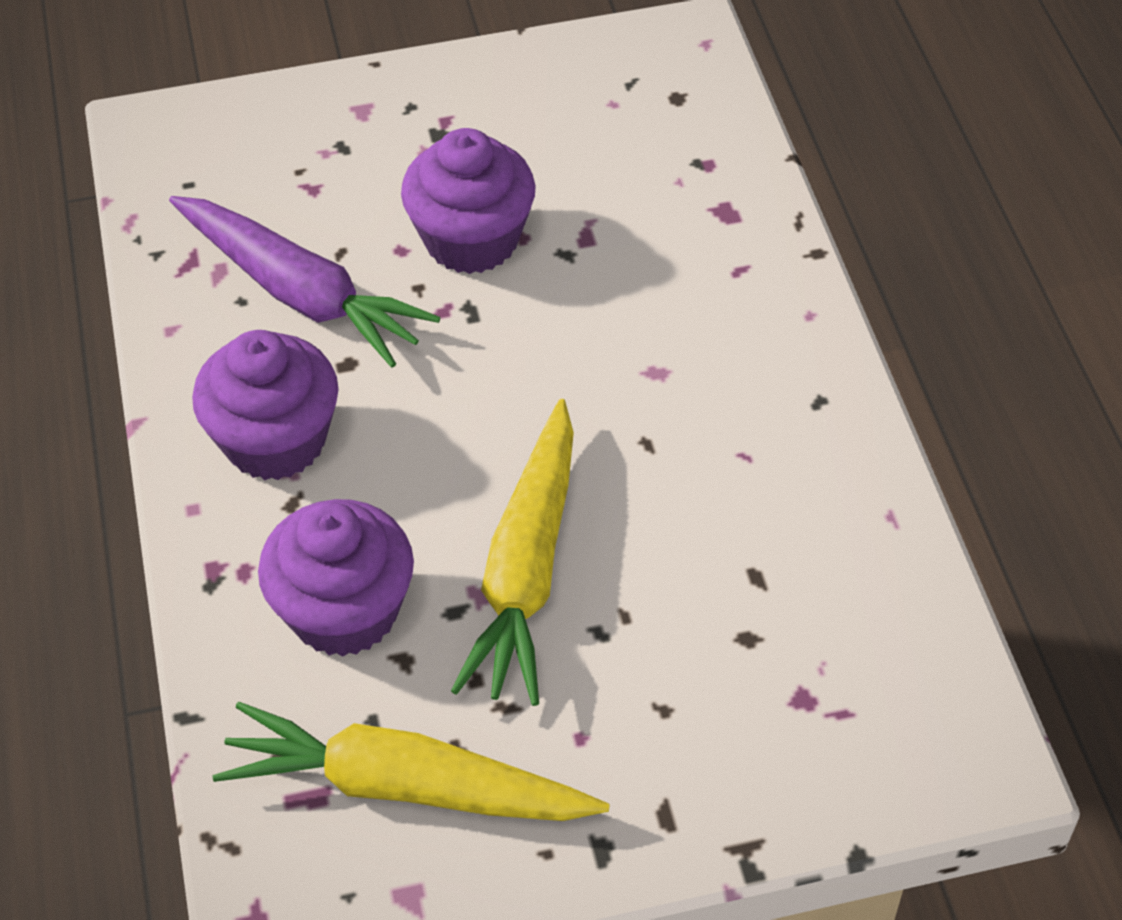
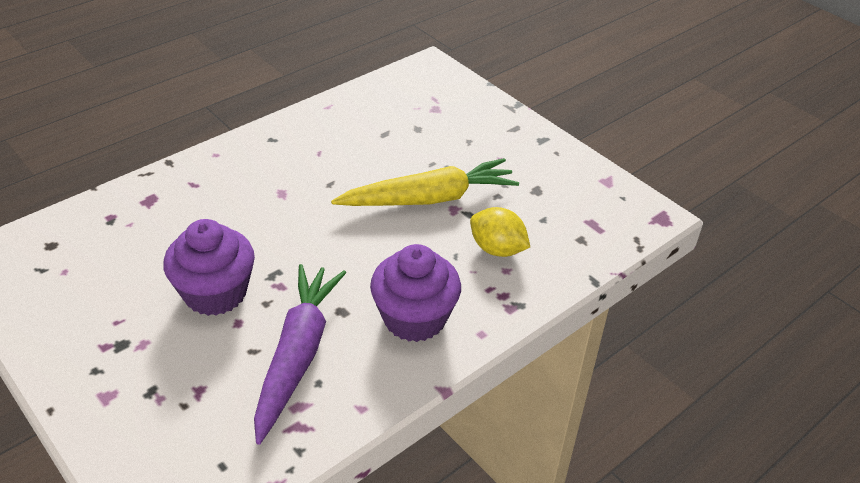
camera: 120 degrees left, 10 degrees down
(344, 611) = (497, 249): purple cupcake -> yellow lemon
(405, 786) = (564, 198): yellow carrot -> none

